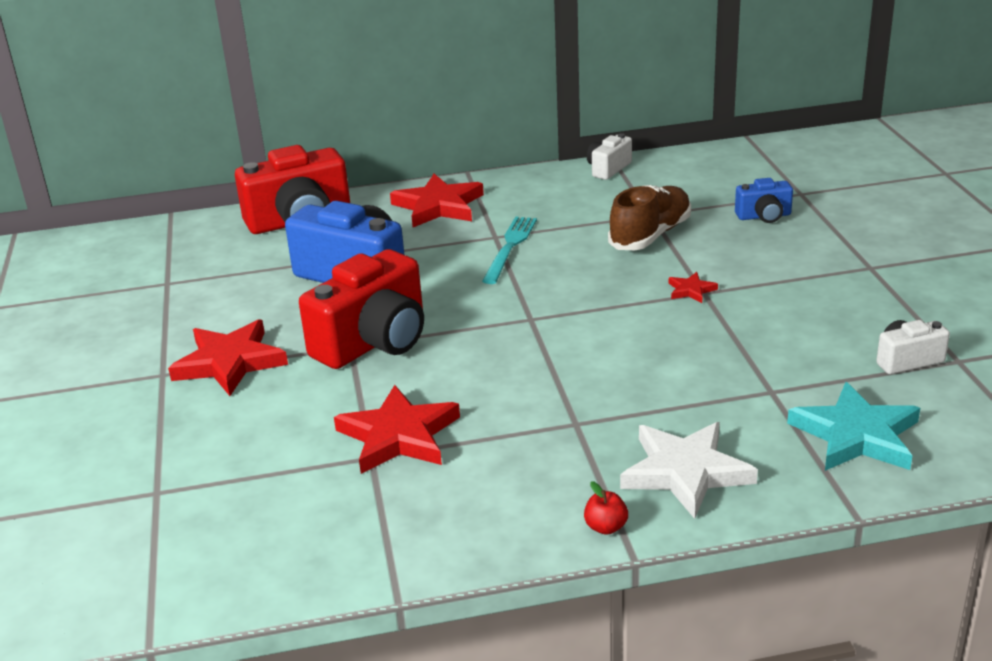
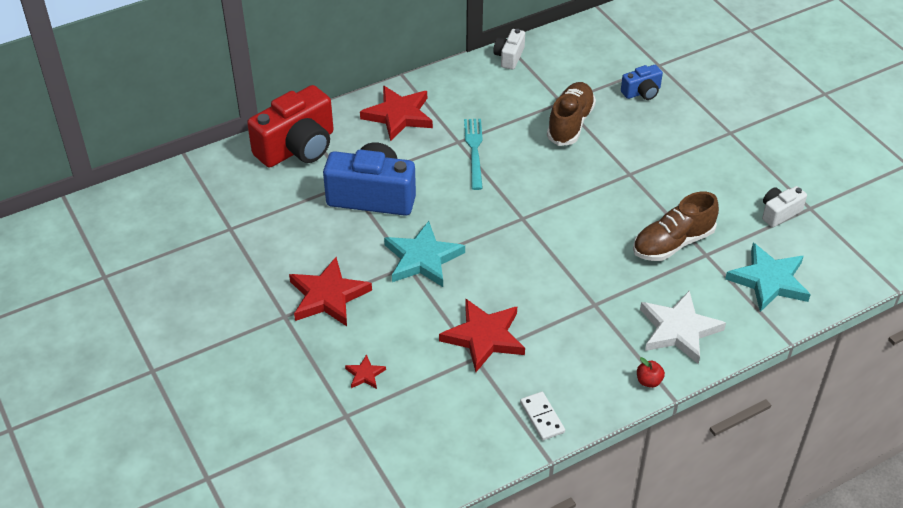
camera: 20 degrees left, 15 degrees up
(374, 342) = (422, 258): red camera -> turquoise star
(420, 543) = (542, 417): none -> white domino
(691, 290) = (620, 173): red star -> red star (365, 374)
(727, 372) = (673, 243): none -> brown shoe

